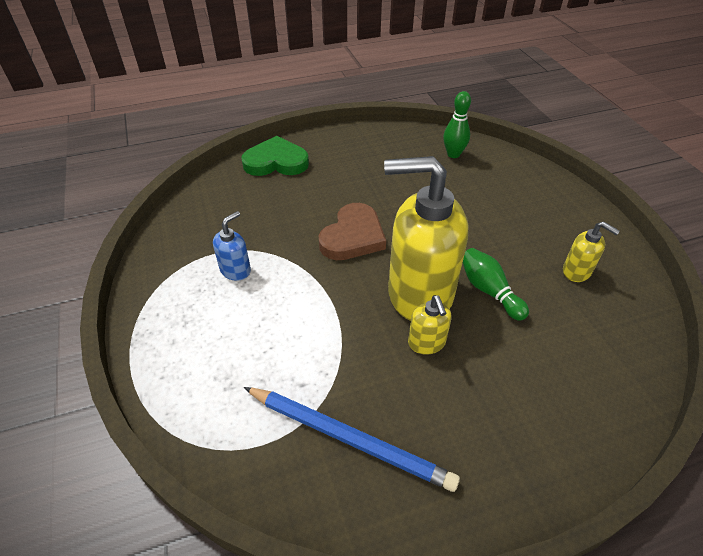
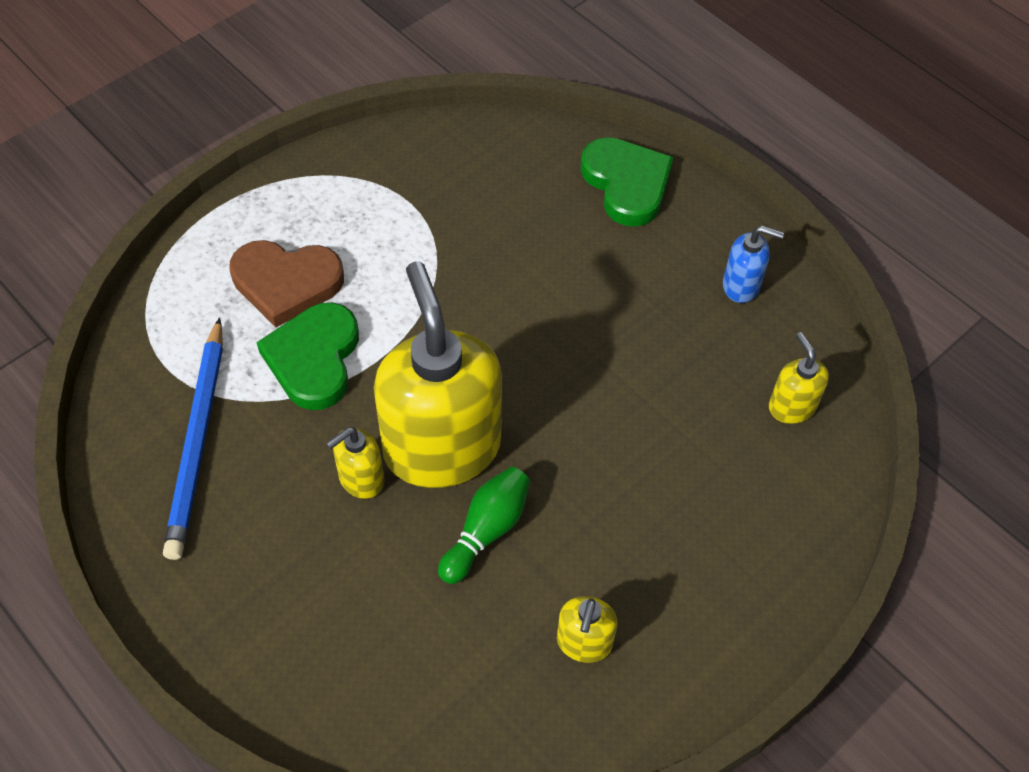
camera: 65 degrees right, 10 degrees up
(236, 270) = (390, 235): blue soap dispenser -> blue soap dispenser (741, 286)
(313, 341) = (314, 359): none -> green heart
(353, 236) = (514, 335): brown heart -> brown heart (286, 283)
(453, 154) = (791, 407): green bowling pin -> yellow soap dispenser

